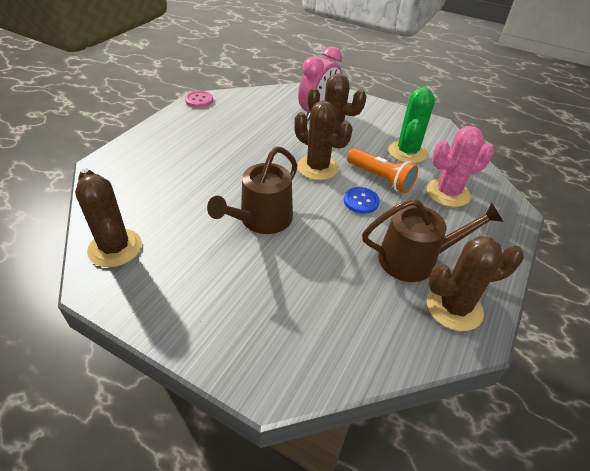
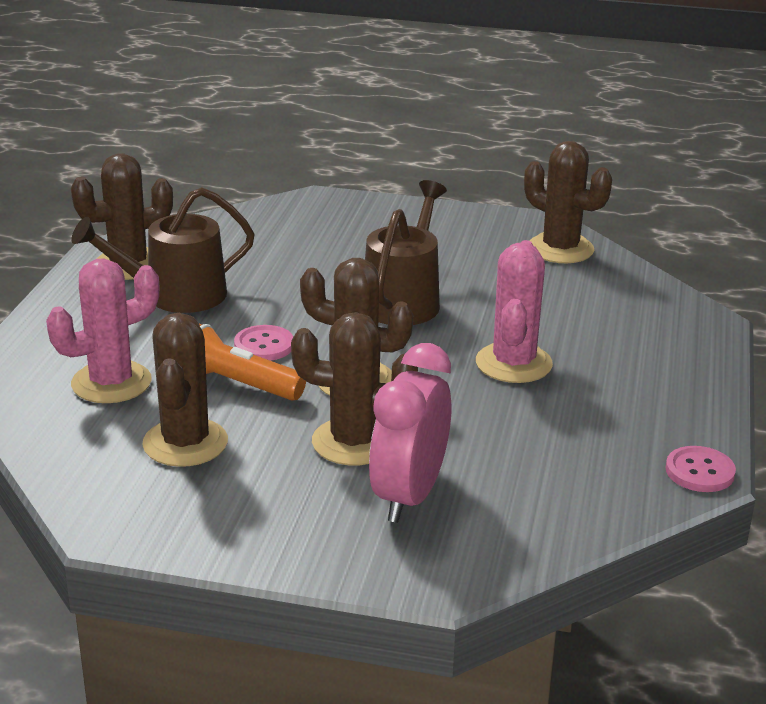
camera: 165 degrees right, 15 degrees down
(230, 161) = (513, 363): none -> pink cactus
(361, 201) = (264, 345): blue button -> pink button
(407, 152) = (185, 443): green cactus -> brown cactus

